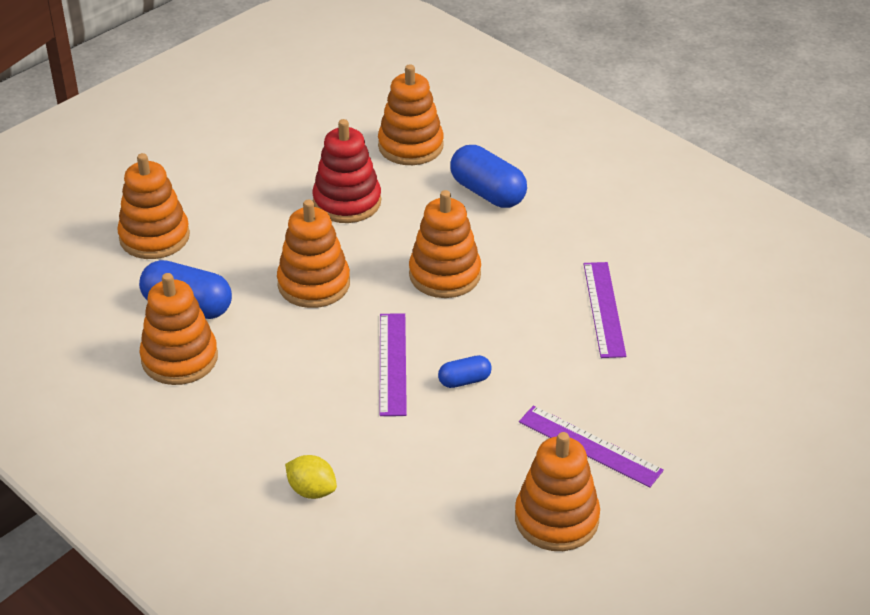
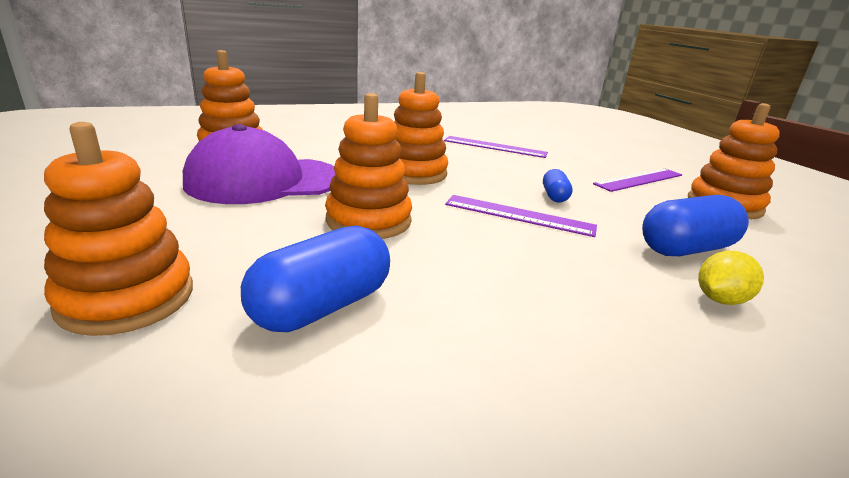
camera: 70 degrees left, 15 degrees down
(179, 358) = (433, 342): orange stacking toy -> none
(347, 202) = (264, 180): red stacking toy -> purple cap
(487, 193) = (332, 142): blue capsule -> blue capsule (686, 249)

